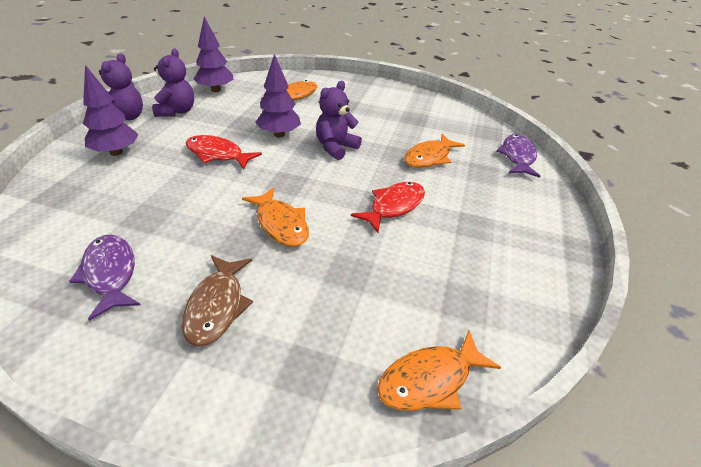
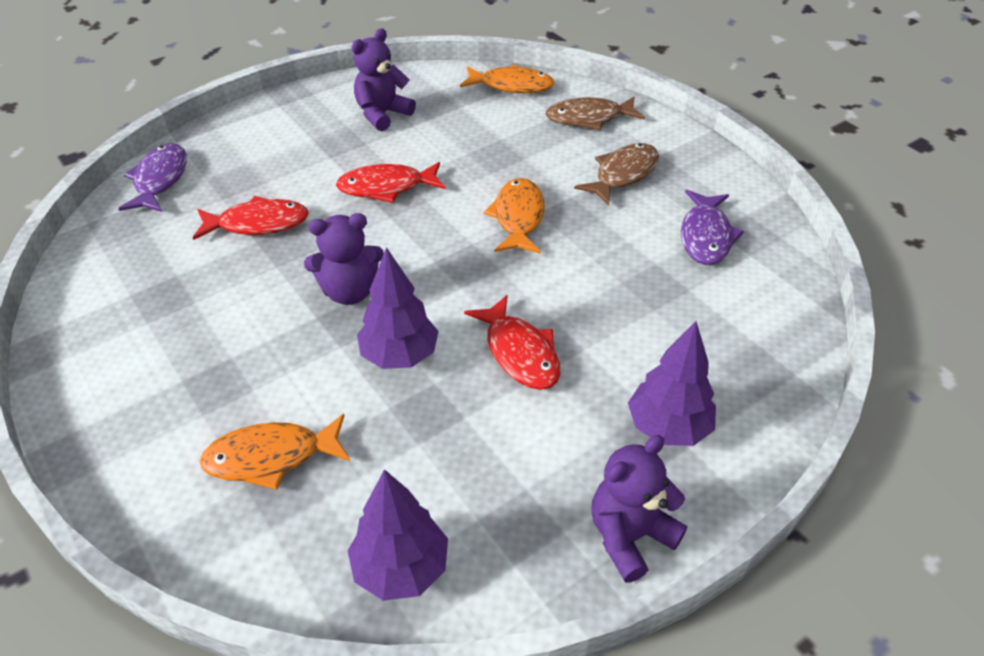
camera: 140 degrees left, 5 degrees up
(177, 111) = (525, 512): purple teddy bear -> purple teddy bear (382, 114)
(300, 373) = (589, 118): none -> brown fish
(429, 157) = (258, 223): orange fish -> red fish
(517, 157) = (160, 180): purple fish -> purple fish turned 135 degrees clockwise

